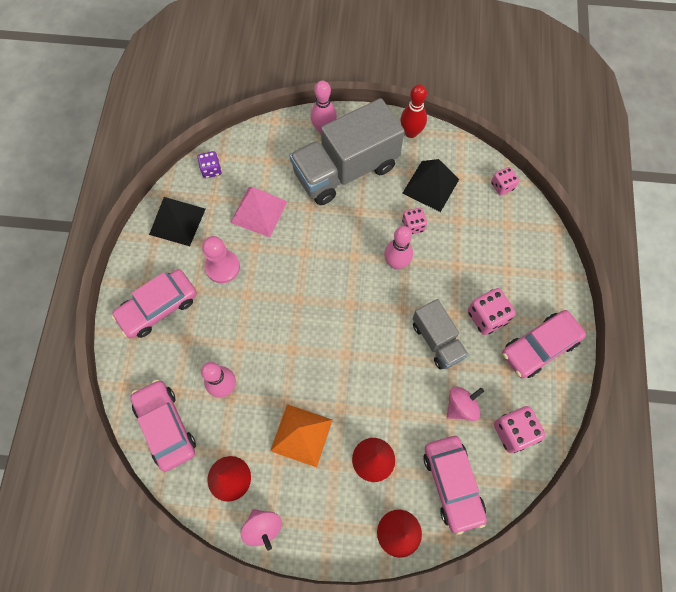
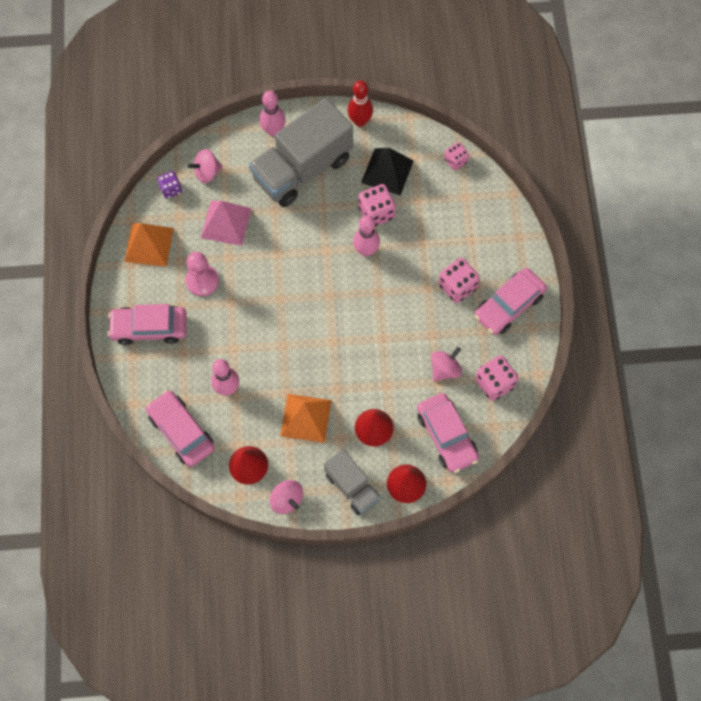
camera: 10 degrees left, 0 degrees up
(158, 307) = (149, 328): pink car -> pink car turned 45 degrees clockwise
(177, 221) = (149, 244): black pyramid -> orange pyramid
(250, 159) = (207, 172): none -> pink spinning top
(413, 226) = (376, 212): pink dice -> pink dice, size x1.58
(437, 340) = (415, 315): grey truck -> grey truck (352, 487)

